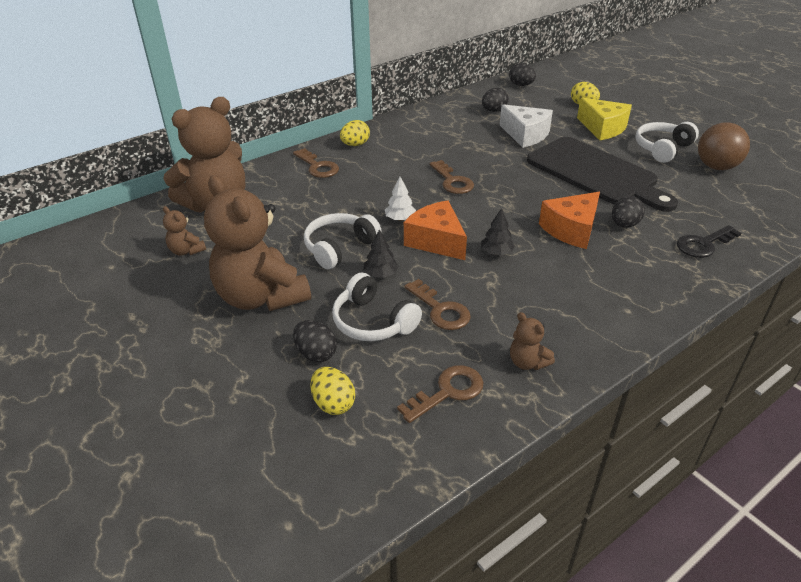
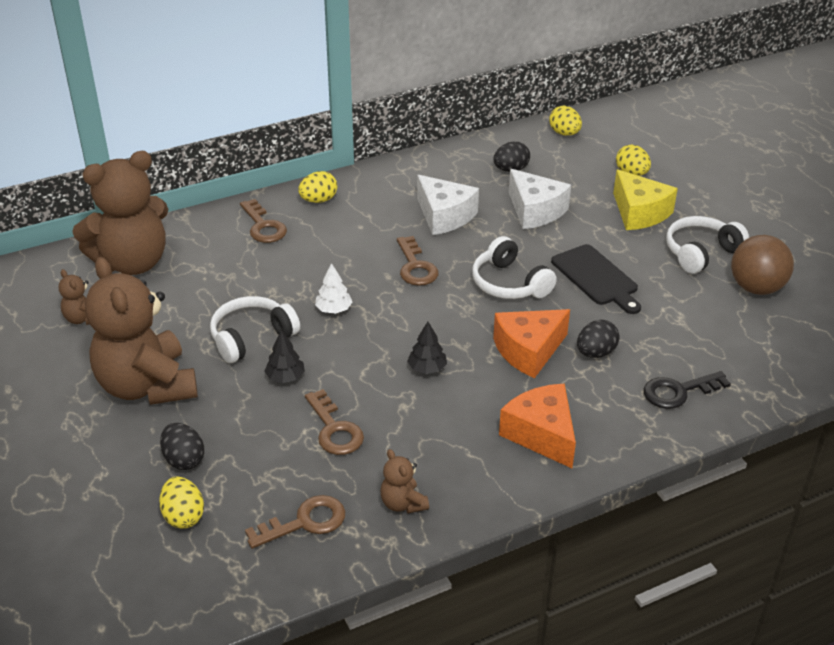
camera: 10 degrees right, 0 degrees up
(373, 322) = (256, 432): white headphones -> white headphones (509, 283)
(436, 241) = (364, 344): orange cheese -> orange cheese (542, 434)
(458, 145) = (444, 216): none -> white cheese
(521, 85) = (564, 133): black egg -> yellow egg
(595, 173) = (596, 277): black cutting board -> black cutting board, size x0.58

